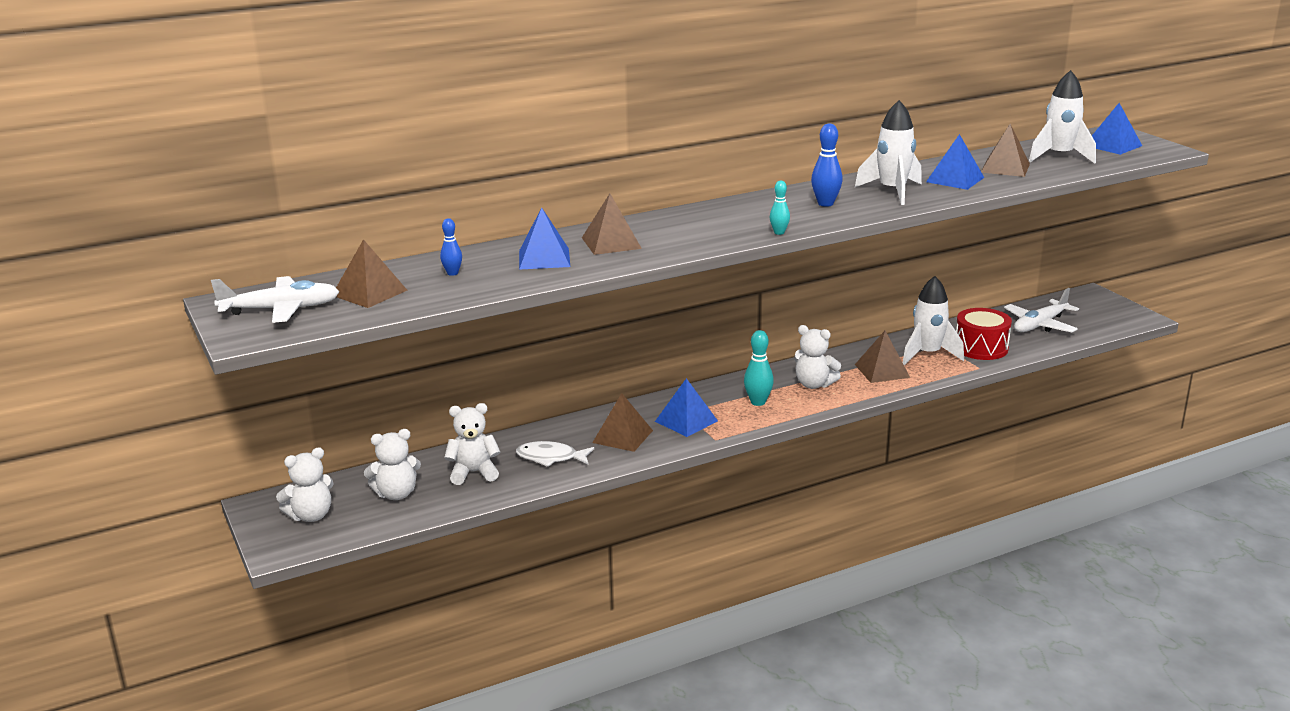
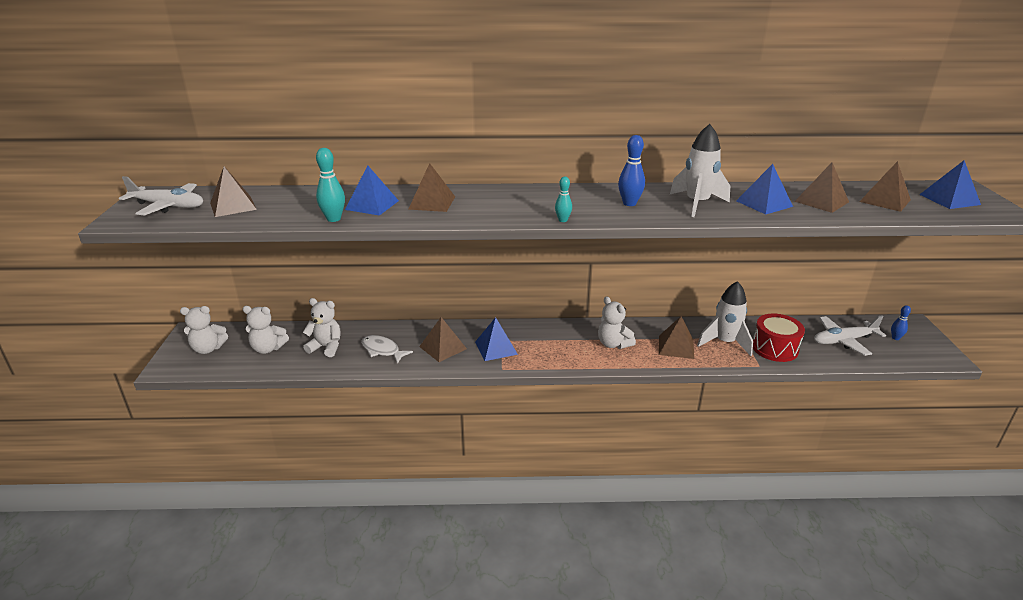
camera: 25 degrees right, 5 degrees up
(452, 273) = (301, 203): blue bowling pin -> blue bowling pin (895, 338)
(758, 402) = (559, 347): turquoise bowling pin -> turquoise bowling pin (333, 219)
(1059, 156) = (885, 200): white rocket -> brown pyramid

